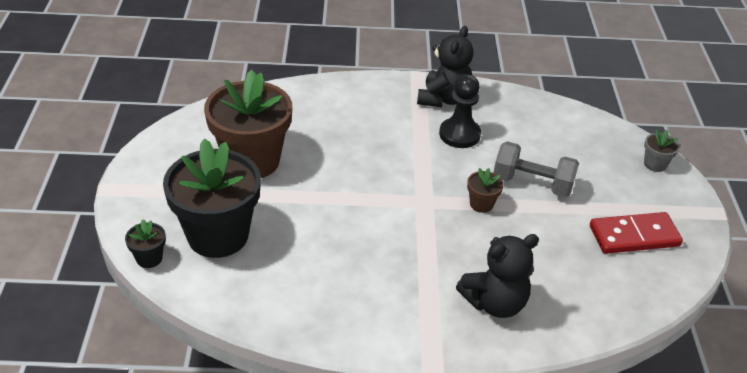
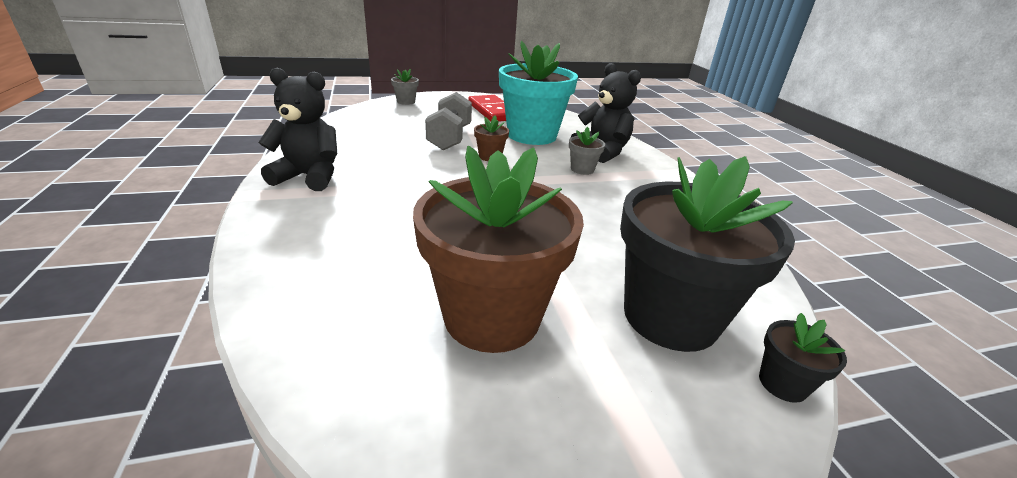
camera: 105 degrees left, 10 degrees down
(445, 267) = (582, 169): none -> grey flower pot
(459, 134) = (382, 167): black pawn -> none
(546, 252) = (532, 135): none -> turquoise flower pot

